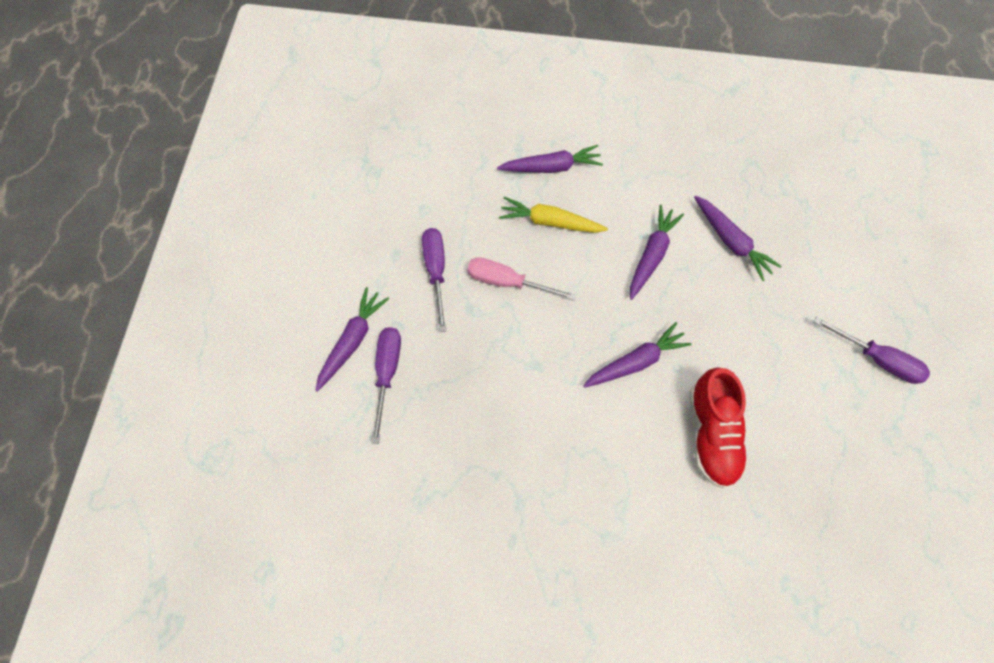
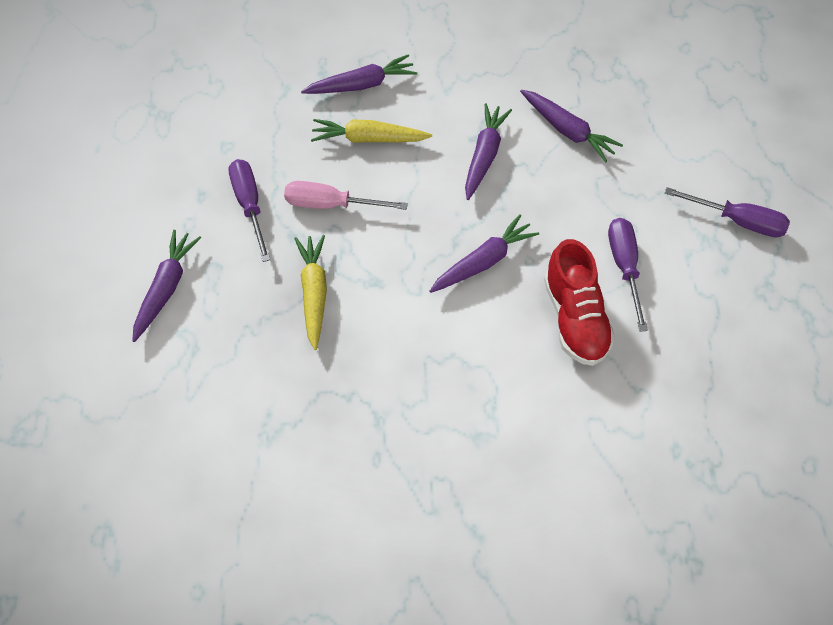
camera: 10 degrees left, 10 degrees down
(387, 373) = (210, 314): purple screwdriver -> purple screwdriver (624, 267)
(480, 368) = (314, 293): none -> yellow carrot

